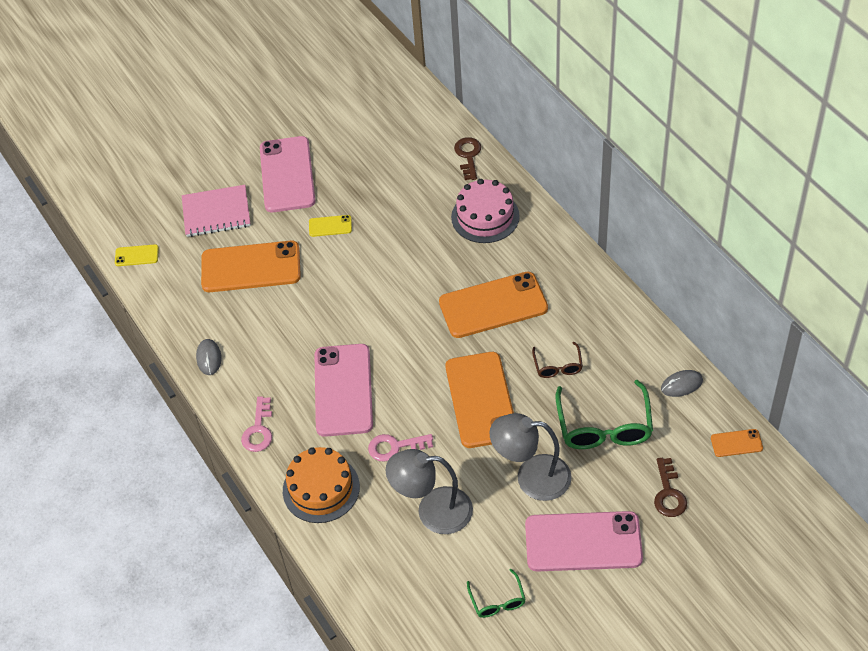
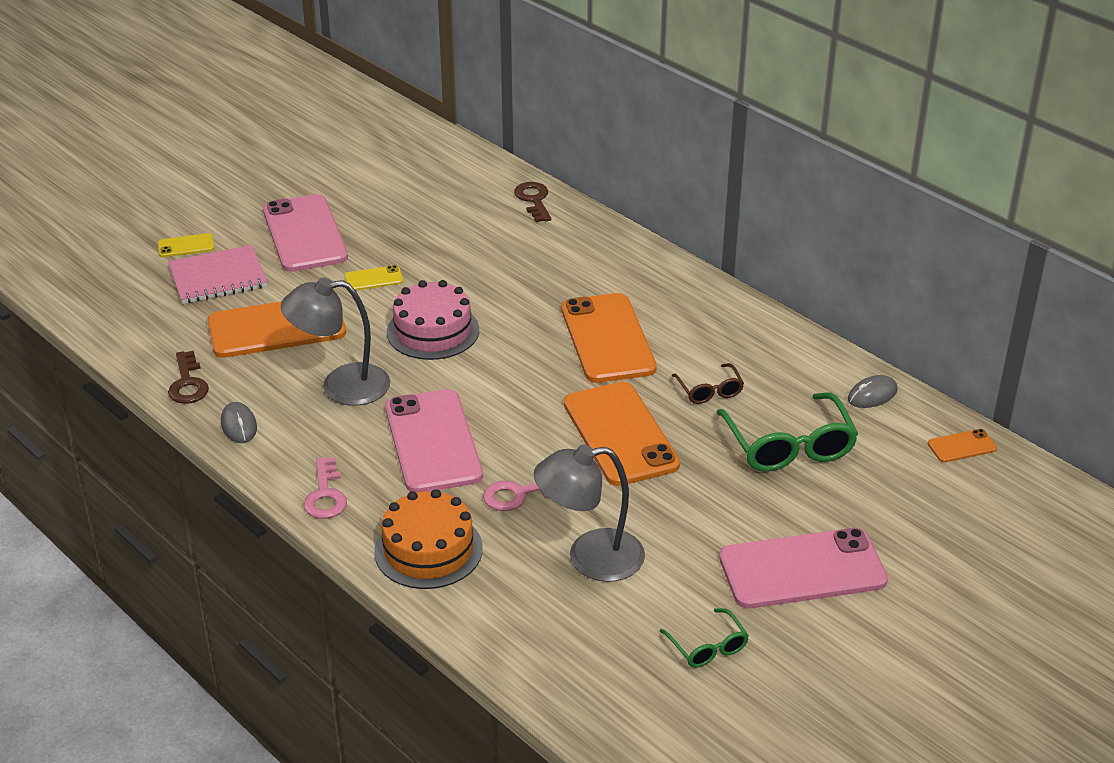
camera: 15 degrees left, 15 degrees down
(136, 255) = (116, 328): yellow phone -> yellow phone (186, 246)
(485, 216) = (572, 254): pink cake -> pink cake (433, 331)
(493, 305) = (607, 339): orange phone -> orange phone turned 75 degrees counterclockwise
(531, 477) = (712, 508): grey lamp -> grey lamp (341, 386)
(669, 493) = (895, 506): brown key -> brown key (188, 384)

